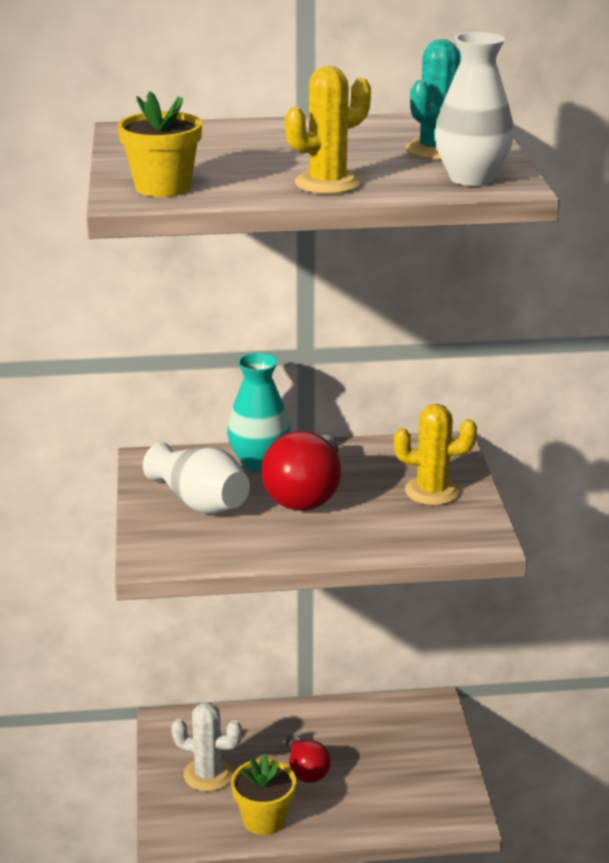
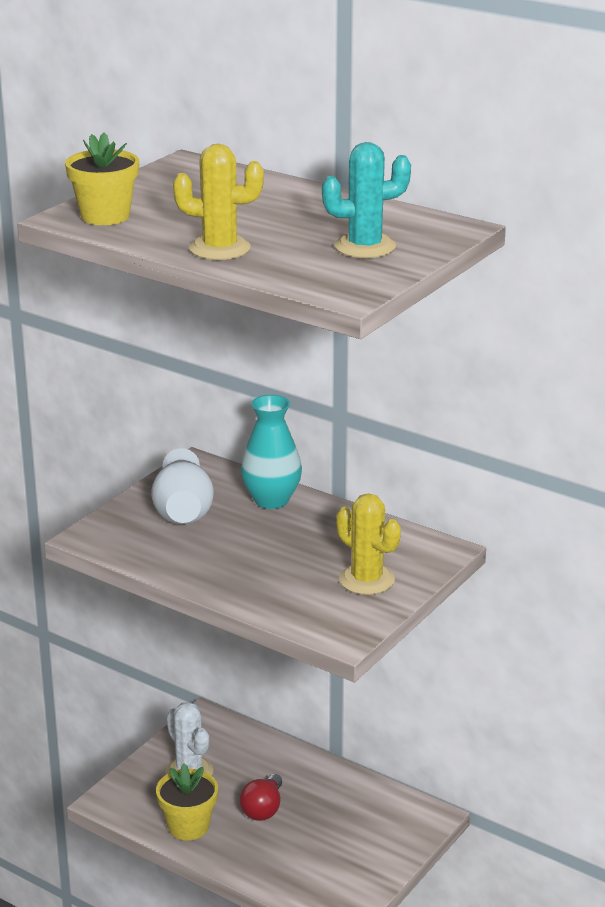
camera: 40 degrees right, 0 degrees up
(306, 495) = (266, 539): red light bulb -> none
(471, 178) = (332, 279): white vase -> none

